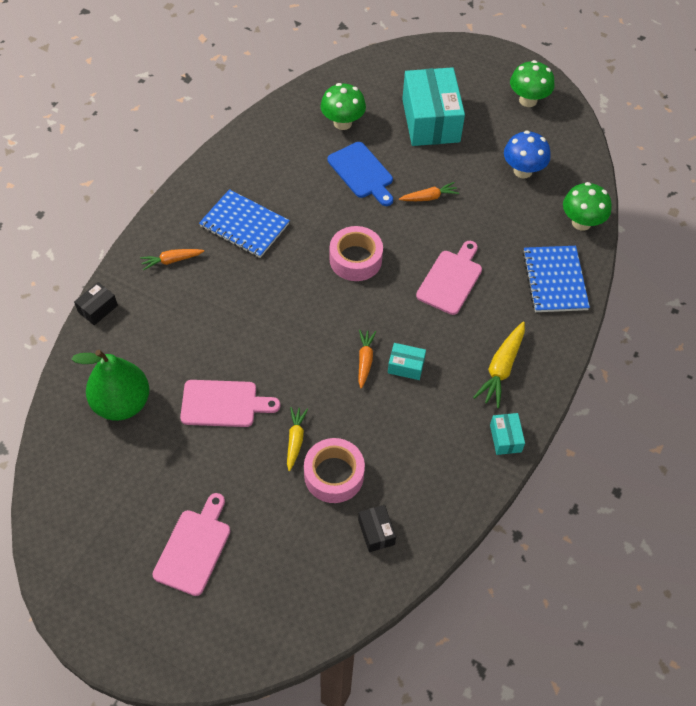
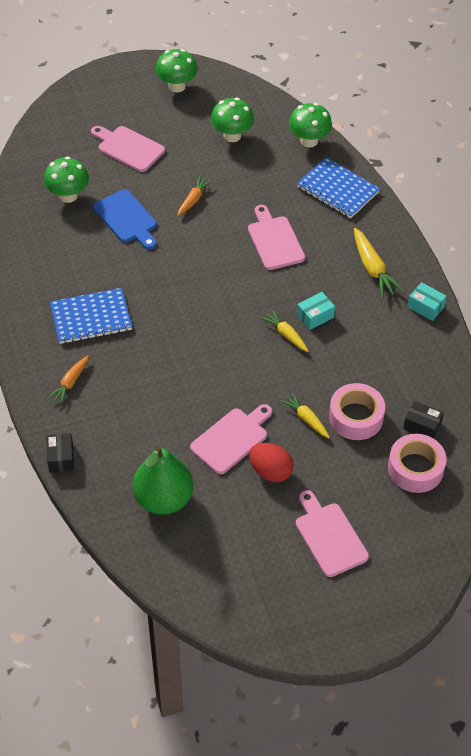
camera: 45 degrees left, 5 degrees down
(218, 455) = (270, 471): none -> red egg
(355, 259) = (197, 278): pink tape -> pink tape (415, 468)
(362, 172) = (127, 218): blue cutting board -> blue cutting board turned 45 degrees clockwise
(365, 360) = (286, 334): orange carrot -> yellow carrot
(431, 120) = (128, 148): turquoise box -> pink cutting board
(522, 171) = (232, 136): blue mushroom -> green mushroom

